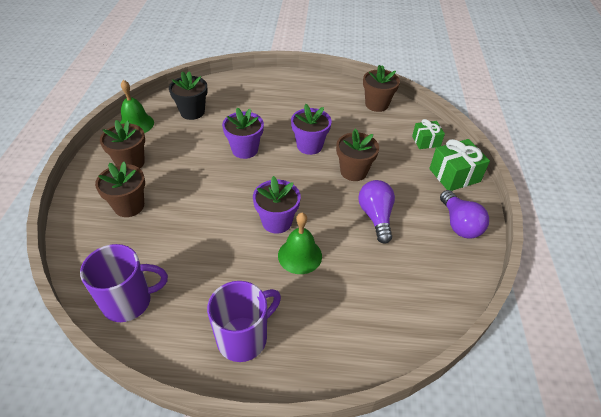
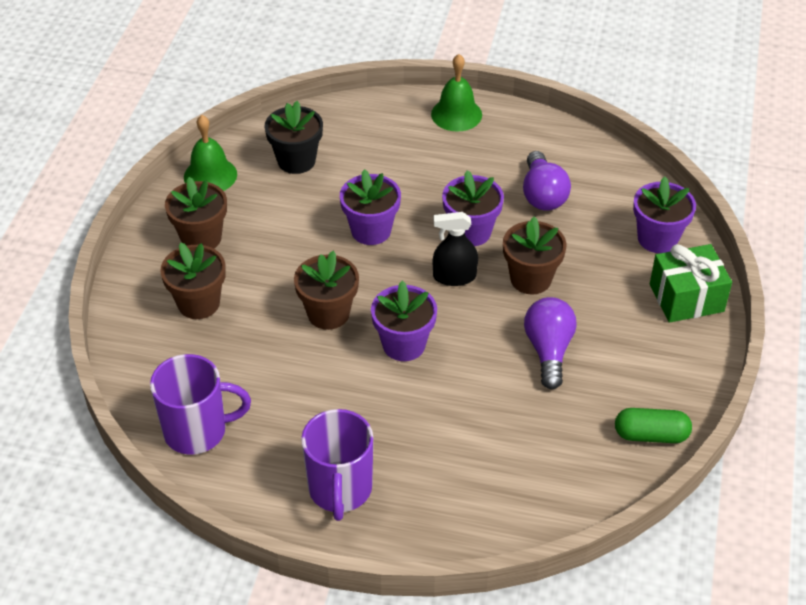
camera: 10 degrees right, 0 degrees up
(243, 338) = (340, 489): purple mug -> purple mug turned 120 degrees clockwise
(300, 255) = (429, 394): green bell -> green bell (456, 114)
(304, 174) = (454, 276): none -> black spray bottle
(376, 104) = (593, 168): brown flower pot -> brown flower pot (328, 313)
(426, 141) = (657, 239): green gift -> purple flower pot
(459, 224) = (670, 372): purple light bulb -> purple light bulb (542, 195)
(460, 269) = (651, 435): none -> green capsule

